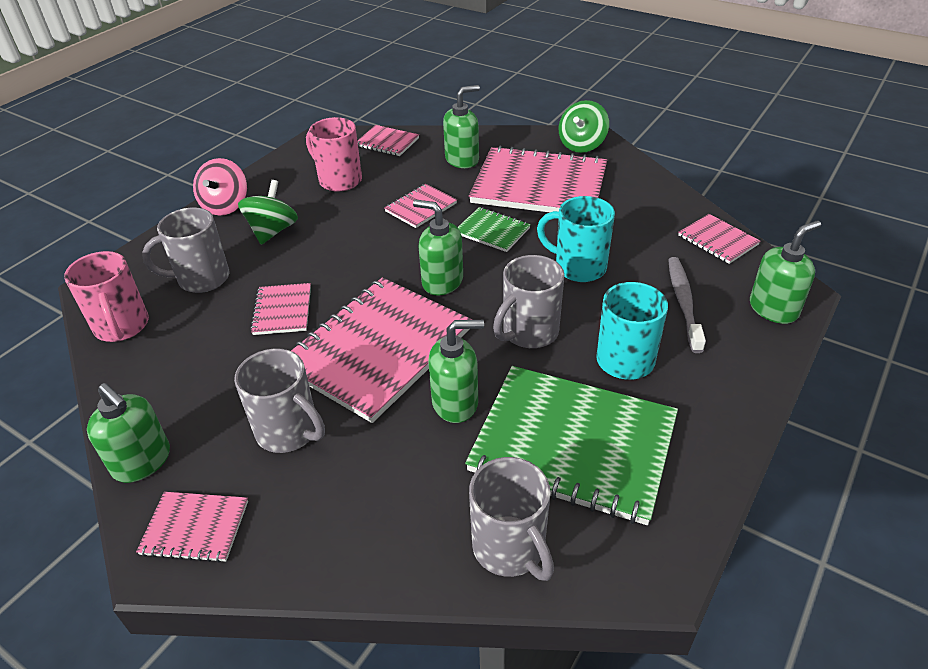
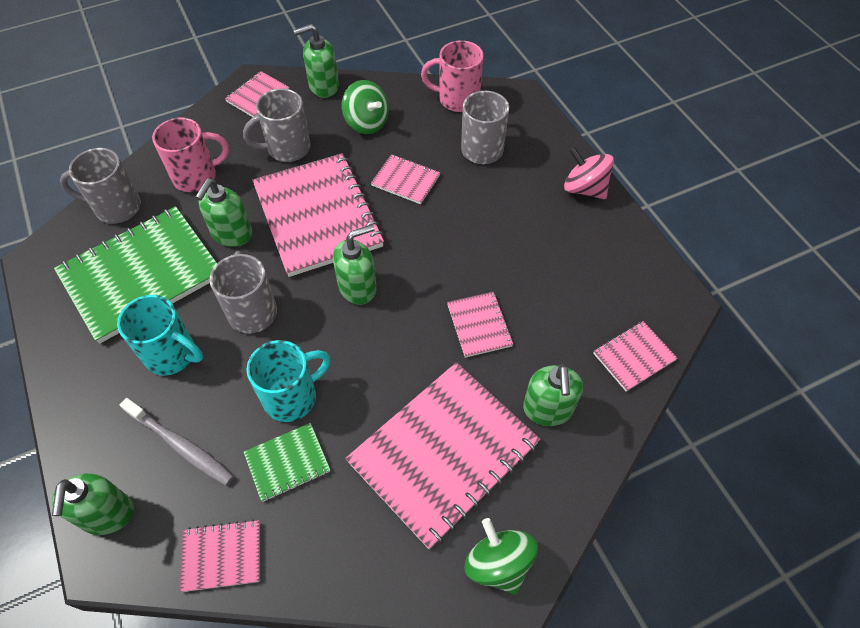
camera: 120 degrees right, 15 degrees up
(273, 231) = (519, 207): green spinning top -> green spinning top (367, 123)
(339, 180) = (576, 282): pink mug -> pink mug (196, 176)
(492, 231) = (397, 362): green notebook -> green notebook (287, 463)

